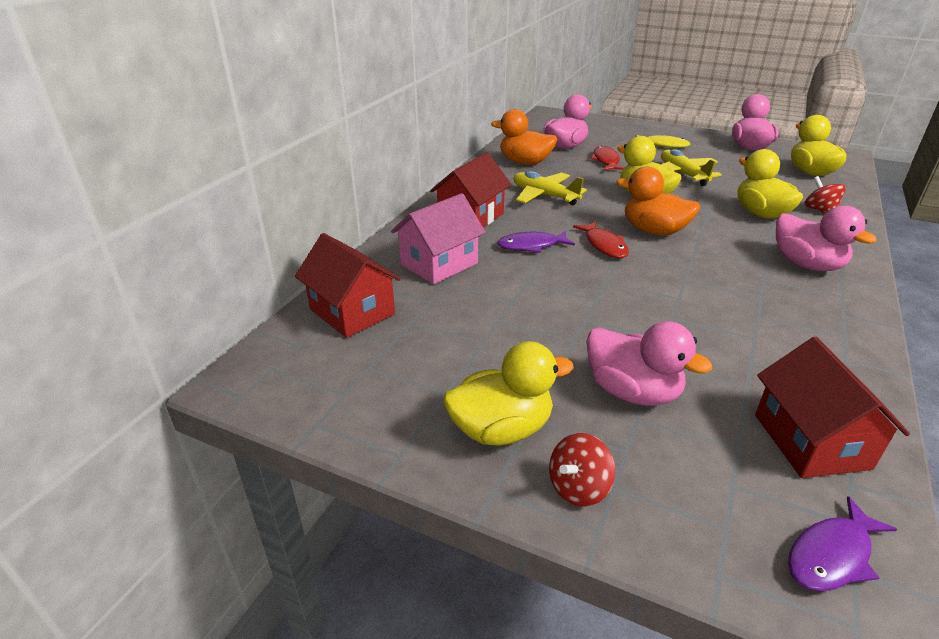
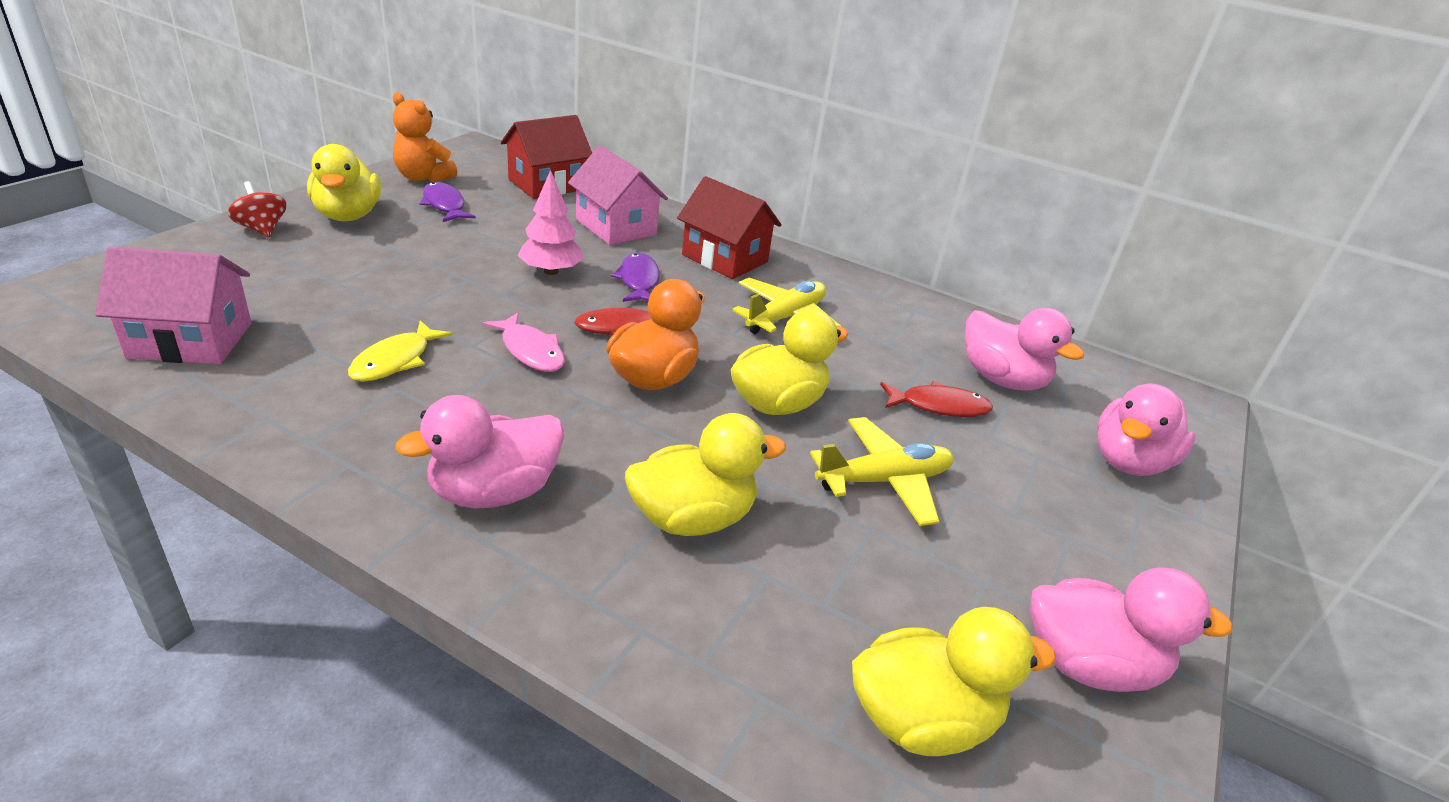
camera: 90 degrees right, 0 degrees up
(362, 401) = (423, 177): none -> orange teddy bear
(525, 162) = (915, 326): orange duck -> none
(543, 283) = (551, 271): none -> pink tree
(632, 391) = (340, 274): pink duck -> pink duck (1128, 462)
(663, 145) = (1054, 507): yellow fish -> yellow fish (395, 360)
(664, 274) = (530, 351): none -> pink fish
(811, 441) = (191, 340): red house -> pink house
(819, 210) = (693, 619): red spinning top -> none
(832, 555) = (90, 302): purple fish -> purple fish (444, 205)

